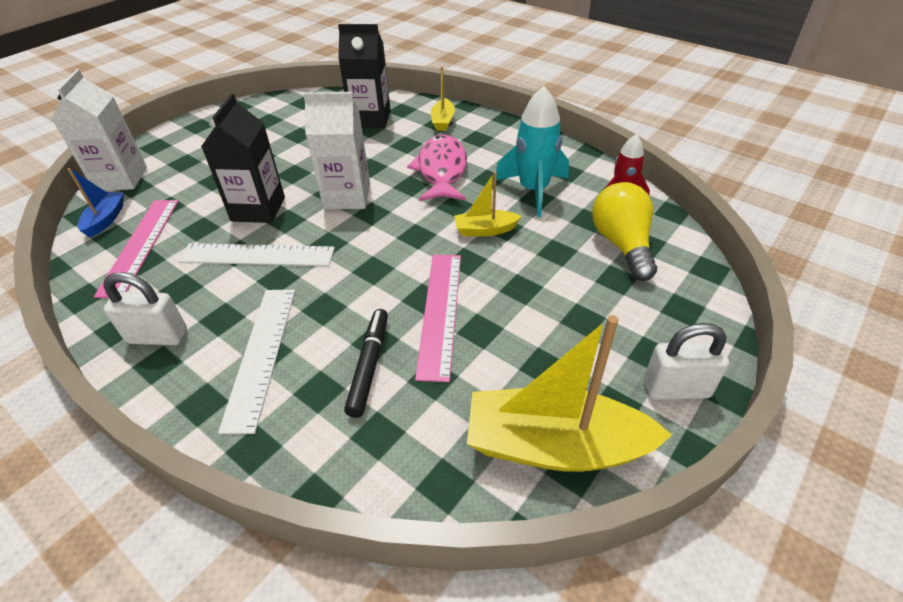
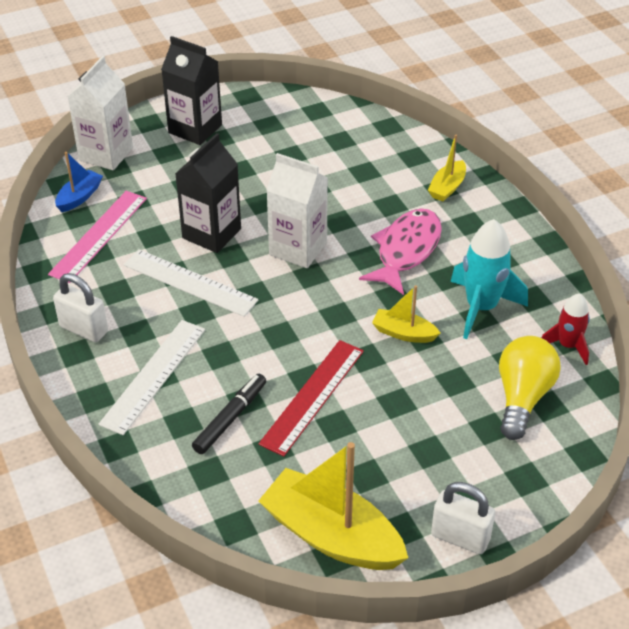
camera: 25 degrees right, 0 degrees up
(370, 119) = (373, 159): black carton -> black carton (195, 129)
(440, 312) = (313, 396): pink ruler -> red ruler

